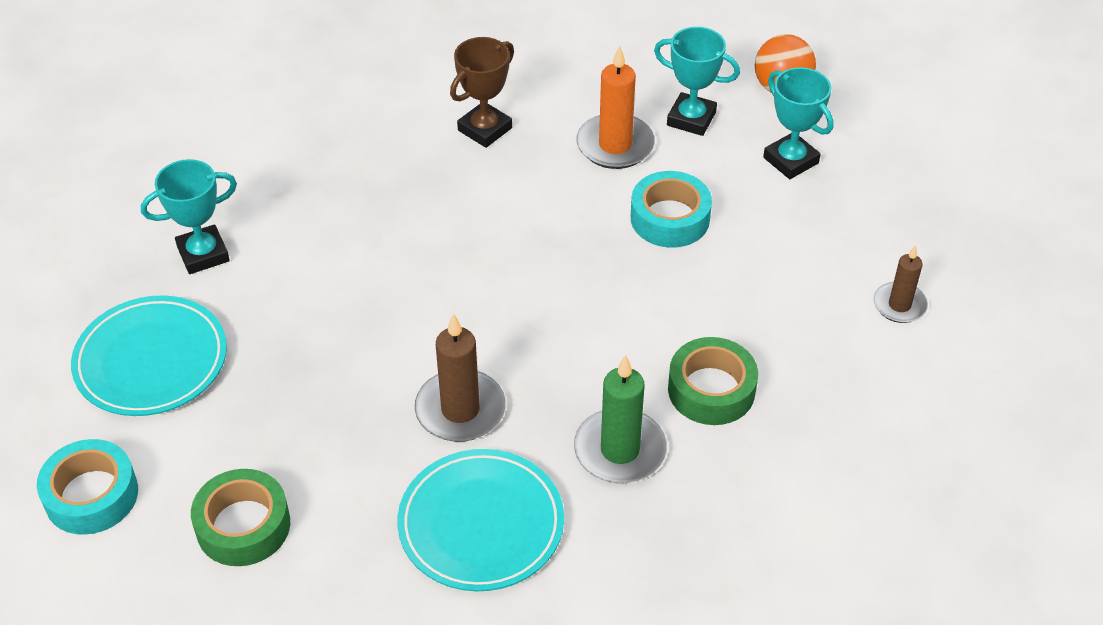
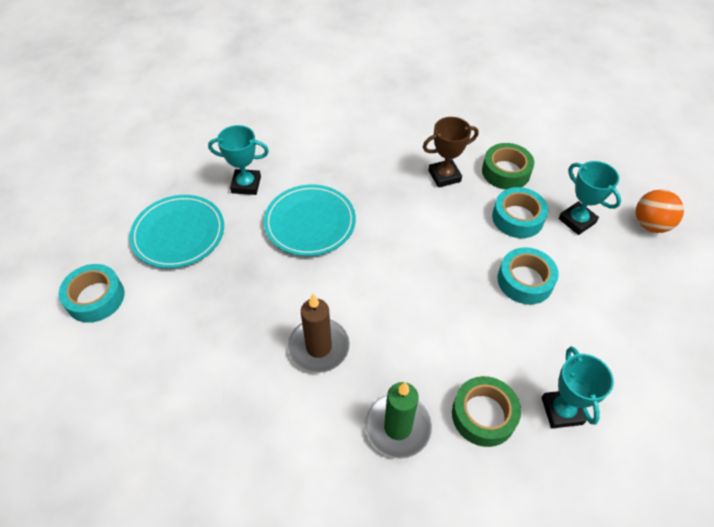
camera: 30 degrees right, 5 degrees up
(243, 526) = (154, 358): green tape -> green tape (506, 172)
(481, 524) = (281, 432): turquoise plate -> turquoise plate (310, 223)
(615, 145) = (517, 218): orange candle -> turquoise tape
(791, 160) = (630, 276): turquoise trophy -> turquoise trophy (561, 411)
(899, 305) = (655, 419): brown candle -> none

